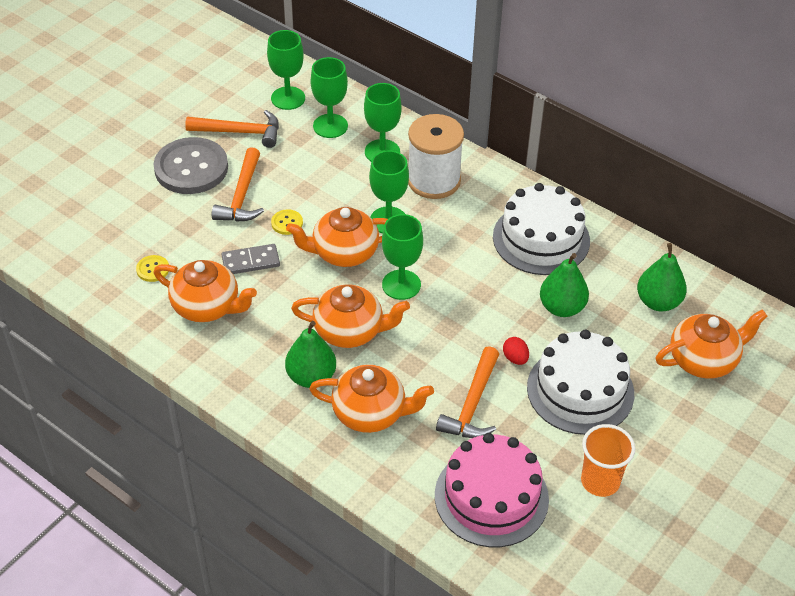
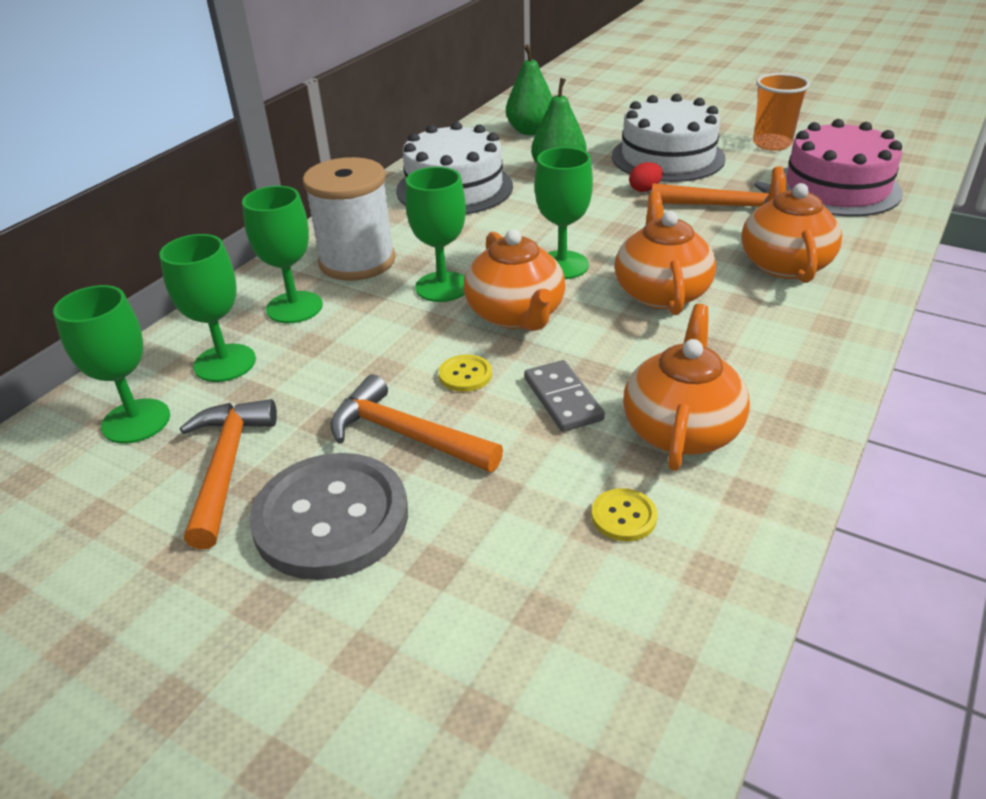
camera: 95 degrees left, 10 degrees down
(242, 196) = (406, 435): orange hammer -> orange hammer turned 150 degrees counterclockwise
(311, 377) = (758, 311): green pear -> none
(703, 359) = (596, 112): orange teapot -> none

